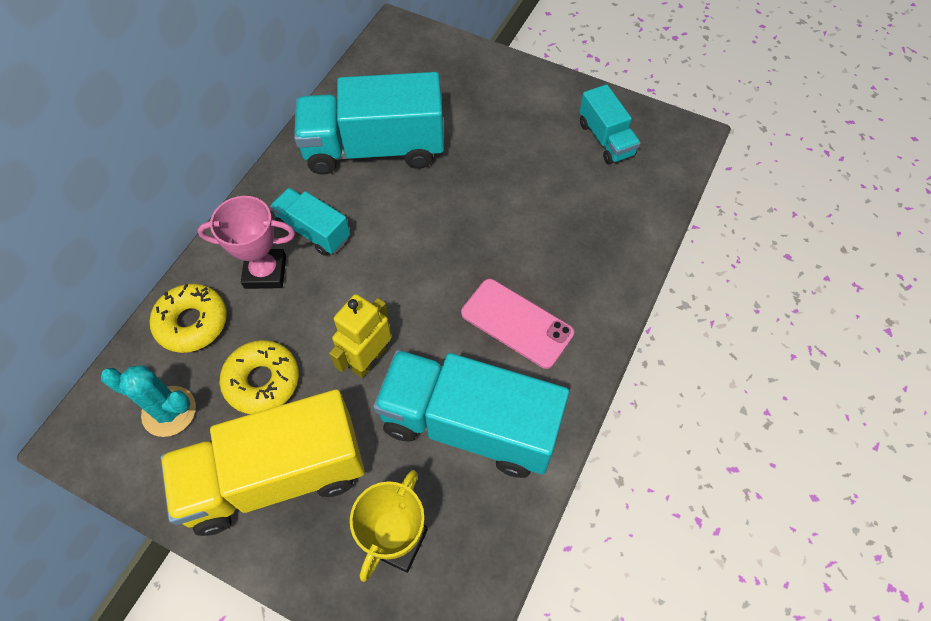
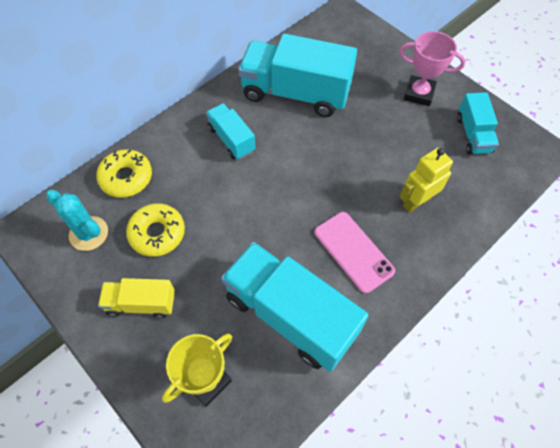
camera: 20 degrees right, 0 degrees up
(265, 272) = (188, 158): pink trophy -> pink trophy (419, 93)
(276, 476) = (141, 303): yellow truck -> yellow truck, size x0.52
(368, 359) = (236, 242): yellow robot -> yellow robot (416, 201)

